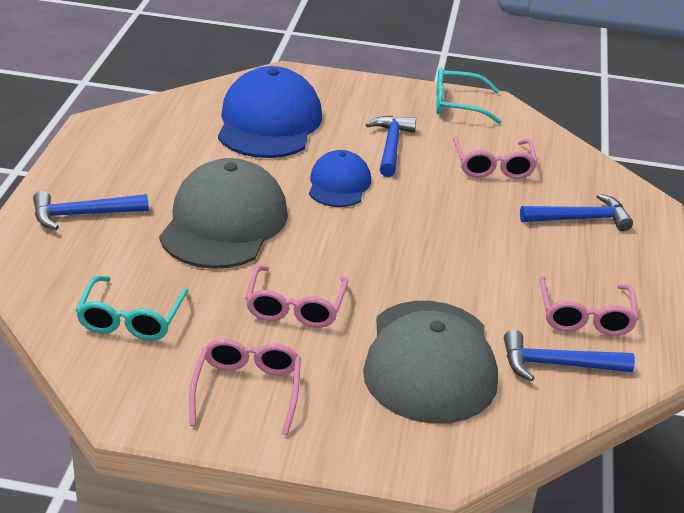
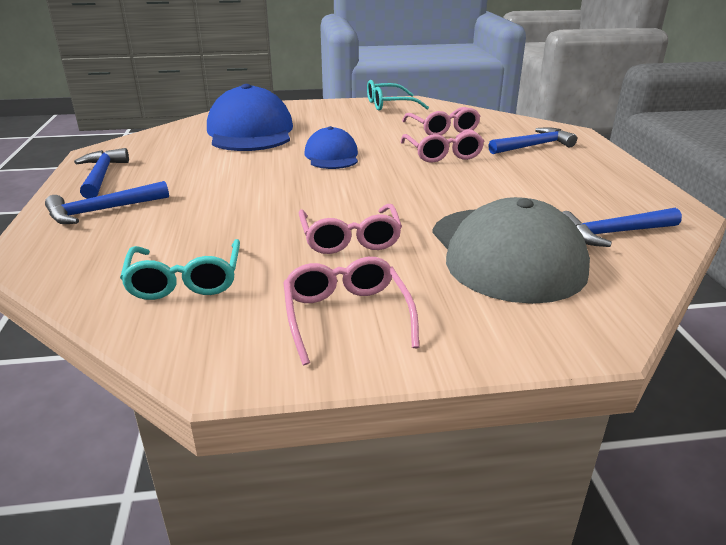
camera: 15 degrees left, 5 degrees down
(224, 223) = (246, 194): grey cap -> none
(391, 146) = (357, 130): blue hammer -> blue hammer (101, 176)
(585, 316) = (599, 198): pink glasses -> pink glasses (443, 154)

